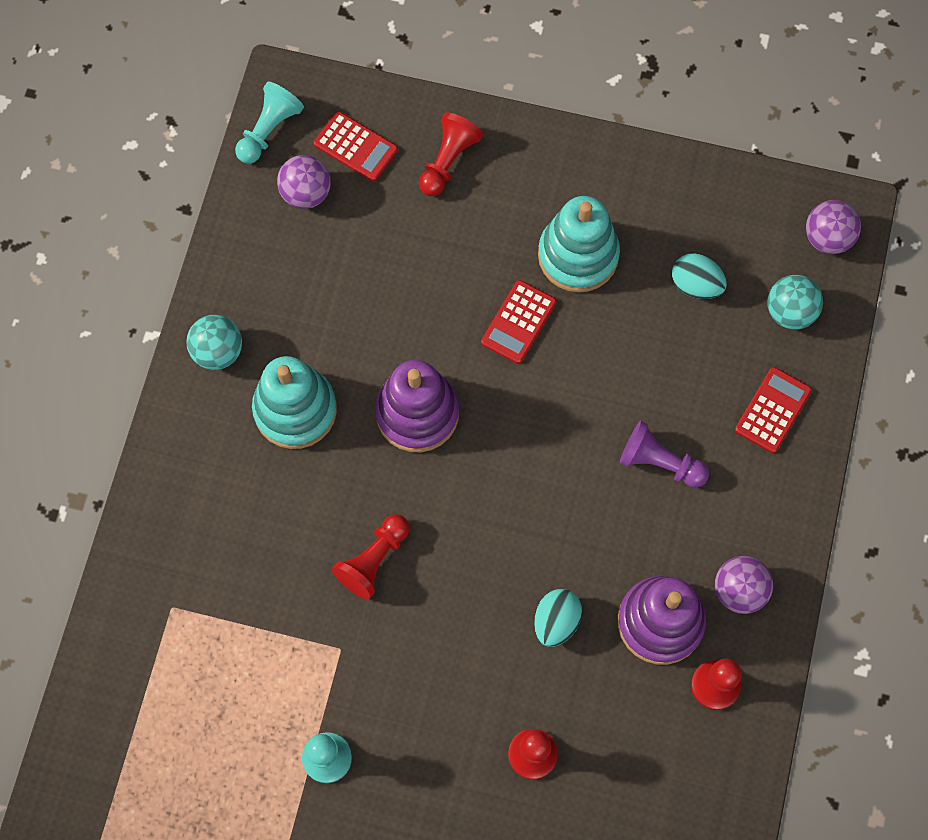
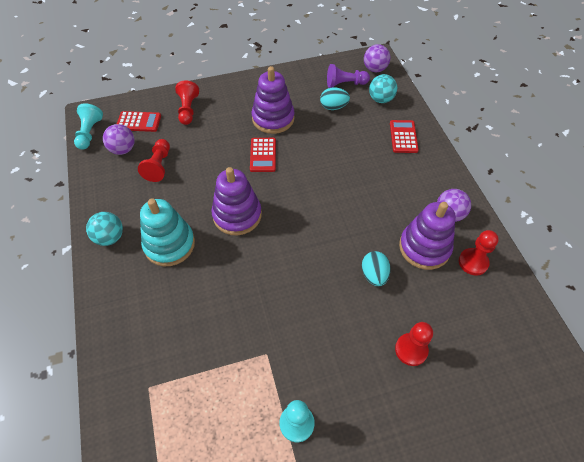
camera: 30 degrees left, 15 degrees down
(374, 560) = (257, 296): red pawn -> red pawn (159, 166)
(578, 255) = (273, 118): turquoise stacking toy -> purple stacking toy
(659, 462) = (370, 180): purple pawn -> purple pawn (345, 84)

